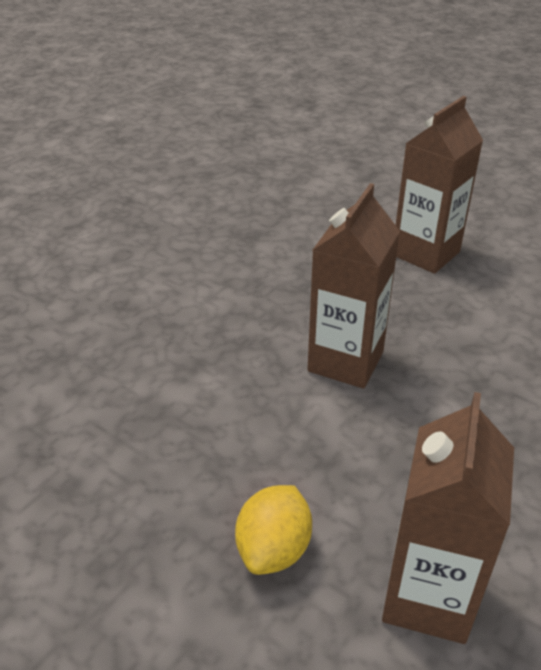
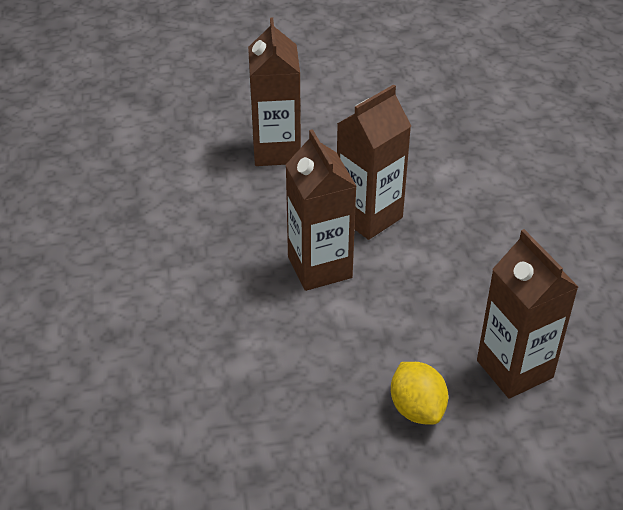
camera: 45 degrees left, 5 degrees up
(446, 349) = (369, 216): none -> brown carton

